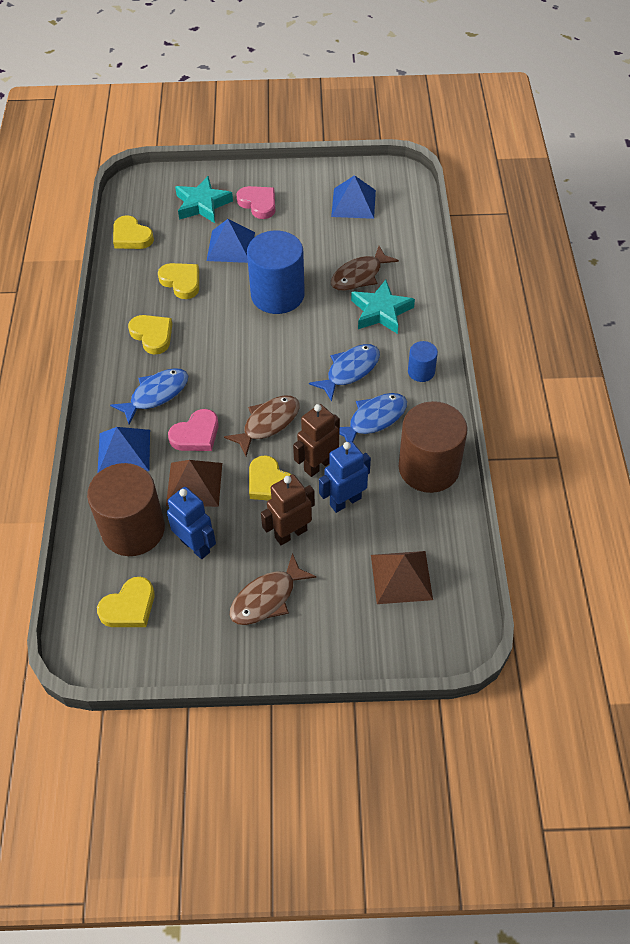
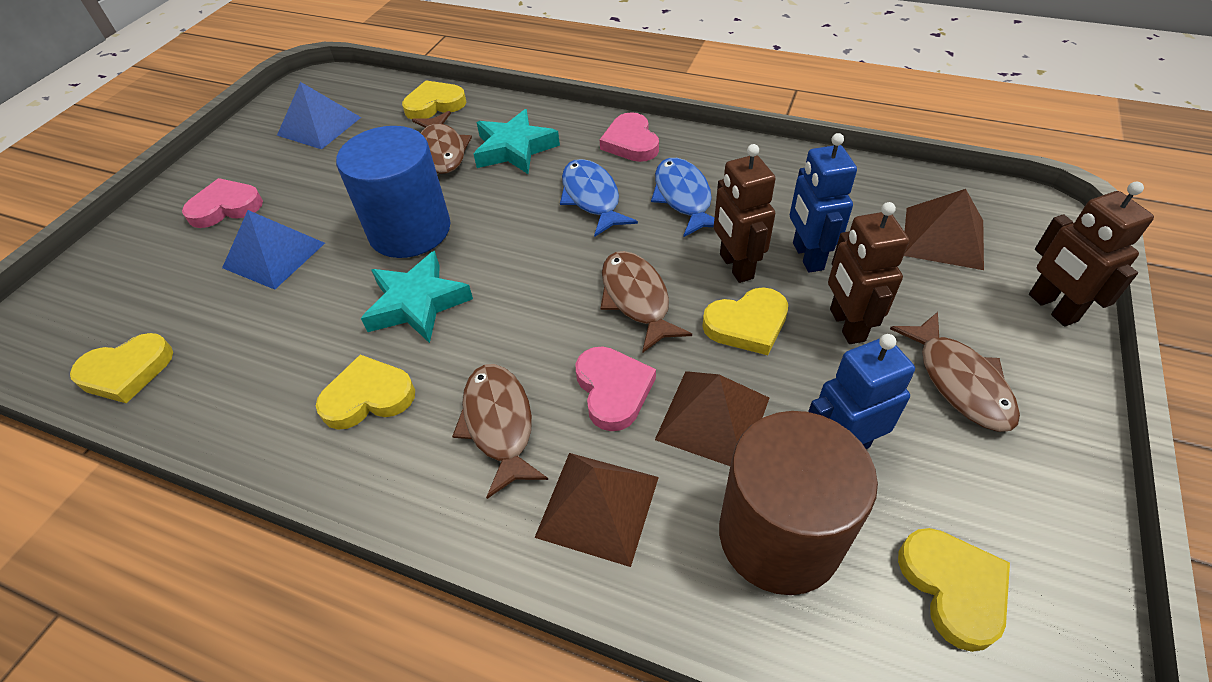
camera: 65 degrees left, 5 degrees down
(124, 451) = (598, 506): blue pyramid -> brown pyramid
(156, 395) = (499, 424): blue fish -> brown fish
(181, 282) = (289, 330): yellow heart -> yellow heart (434, 104)
(202, 204) = (159, 265): turquoise star -> turquoise star (417, 303)
(355, 646) = (1052, 308): none -> brown robot
(421, 371) = (631, 142): blue cylinder -> pink heart
(428, 468) = (780, 173): brown cylinder -> none

